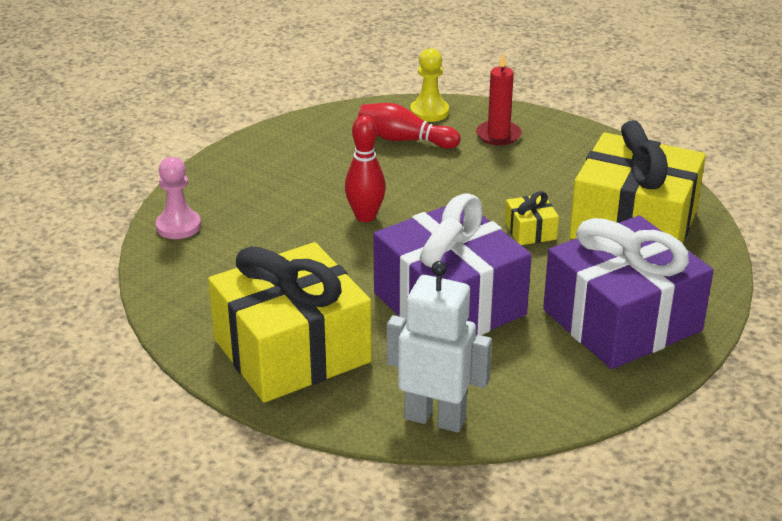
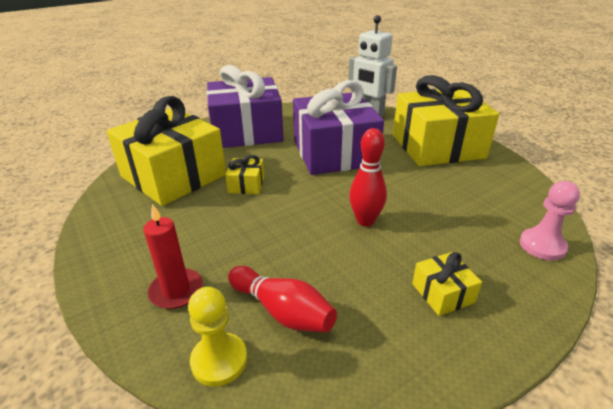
camera: 160 degrees left, 0 degrees up
(279, 172) = (442, 293): none -> yellow gift

